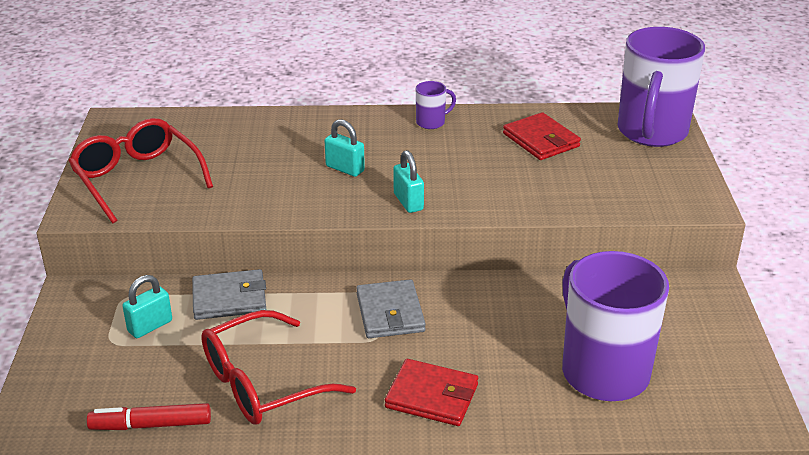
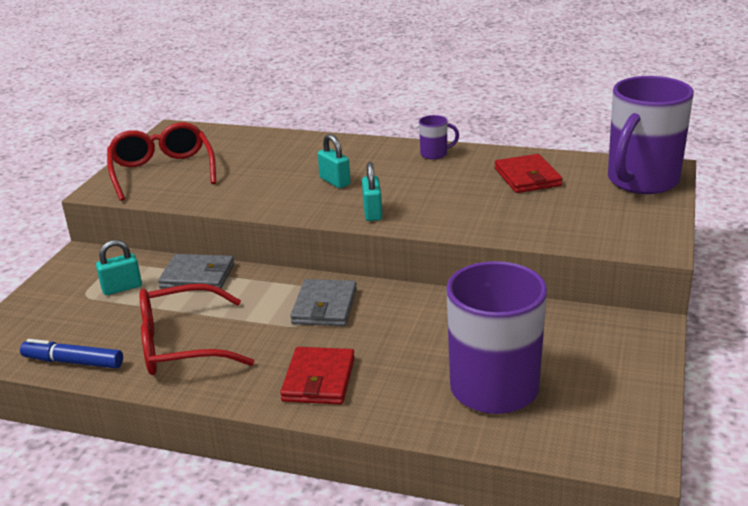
camera: 20 degrees right, 5 degrees down
(151, 425) = (73, 362): red marker -> blue marker
(432, 396) = (319, 379): red wallet -> red wallet turned 60 degrees clockwise

